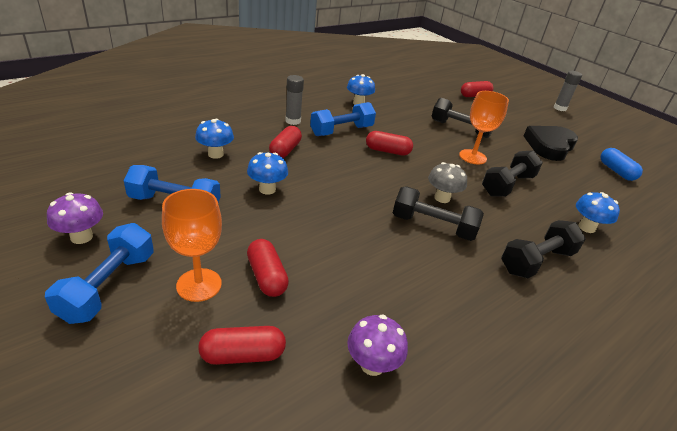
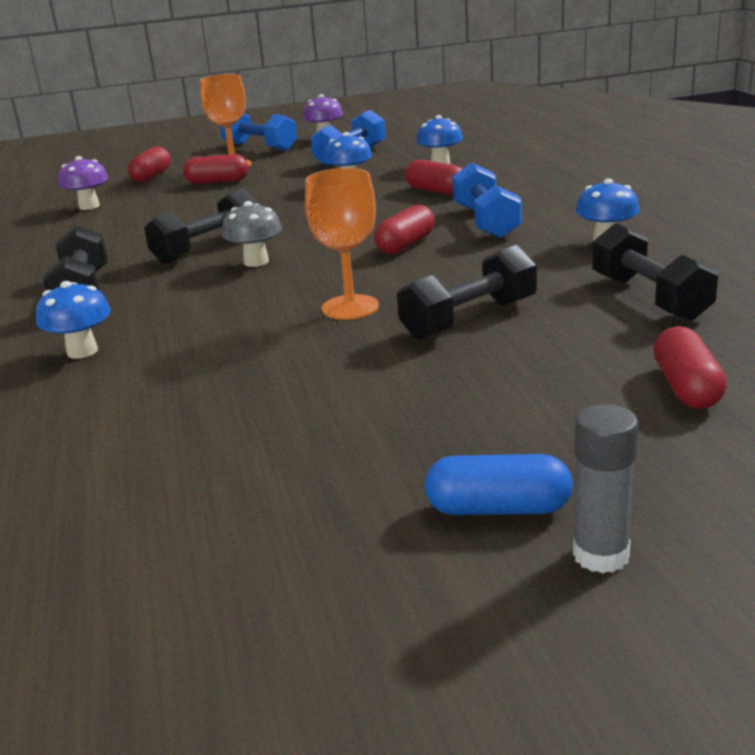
camera: 120 degrees right, 10 degrees down
(293, 121) = (527, 196): grey glue stick -> none
(507, 185) = (243, 317): black dumbbell -> black dumbbell (649, 297)
(549, 146) = (343, 415): black heart -> none
(616, 171) = (172, 476): blue capsule -> blue capsule (498, 508)

